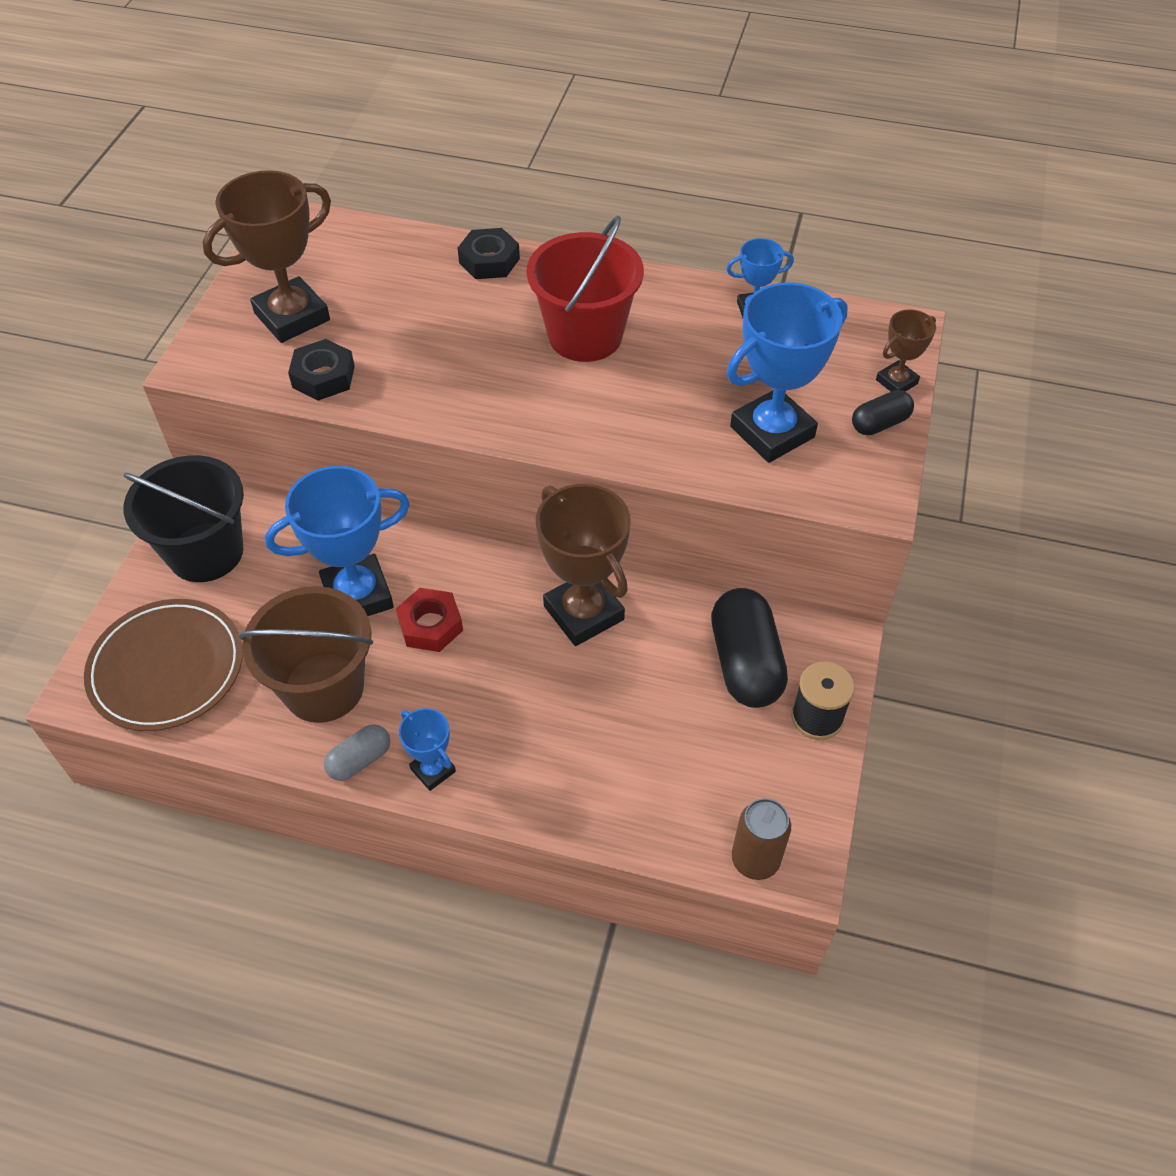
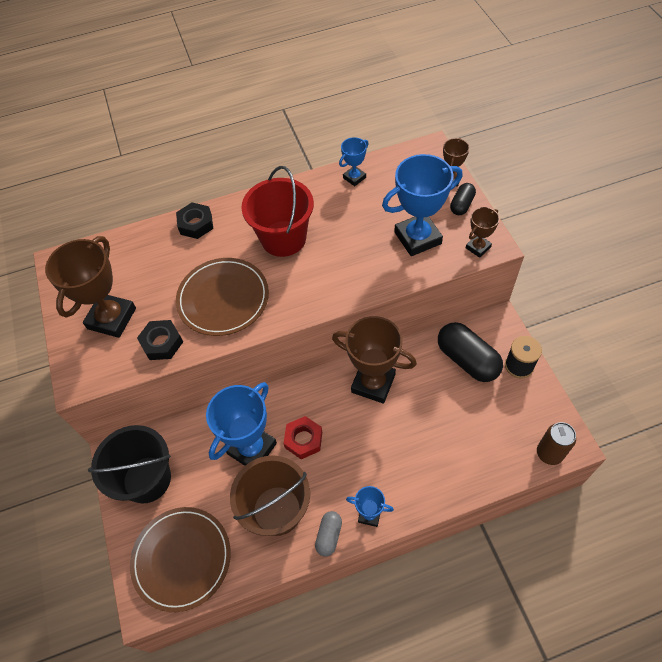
camera: 30 degrees left, 5 degrees up
(442, 366) = (223, 298): none -> brown plate
(772, 432) = (417, 238): blue trophy -> blue trophy turned 45 degrees clockwise
(850, 491) = (478, 247): none -> brown trophy

